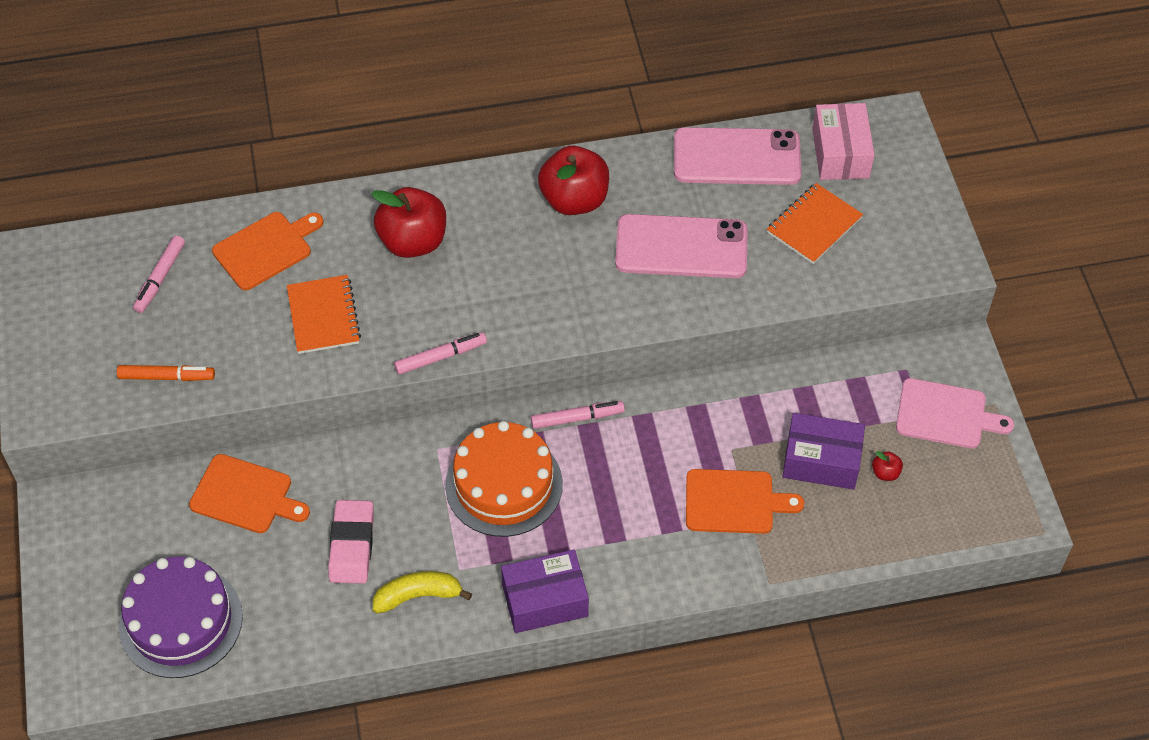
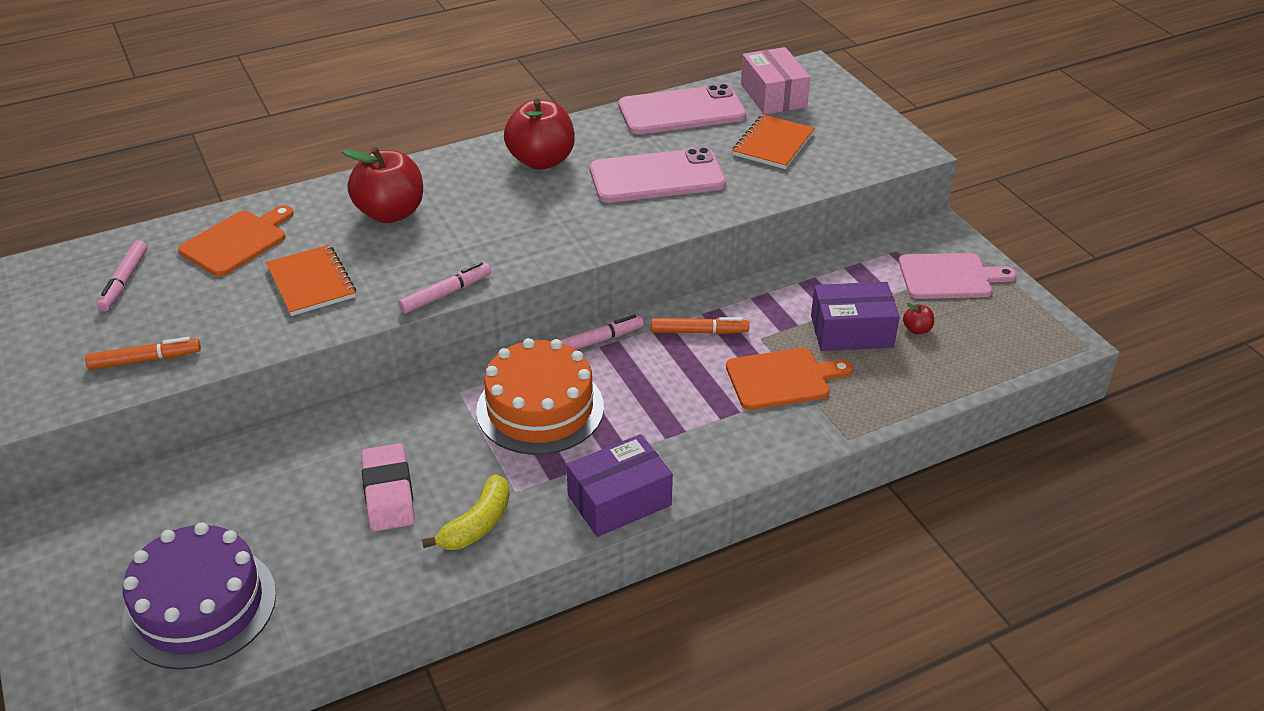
camera: 15 degrees left, 15 degrees down
(245, 495) = (255, 471): orange cutting board -> none
(418, 596) = (477, 524): yellow banana -> yellow banana turned 150 degrees clockwise
(676, 428) = (699, 332): none -> orange marker

